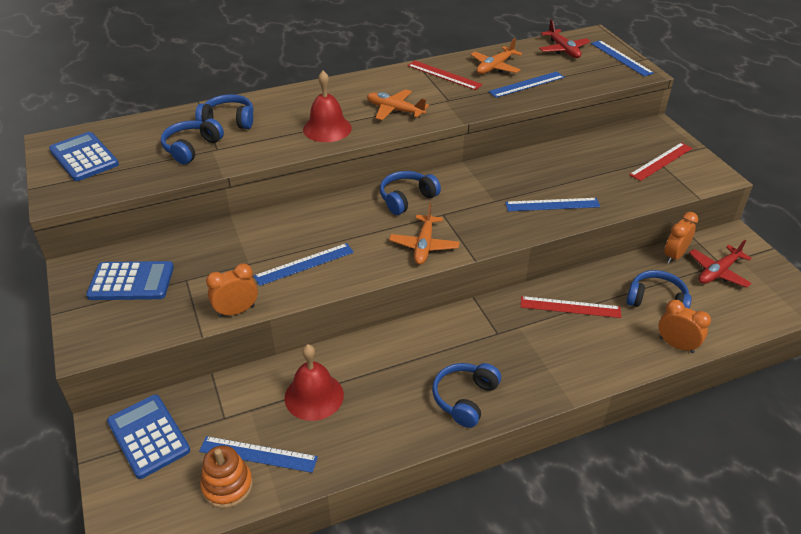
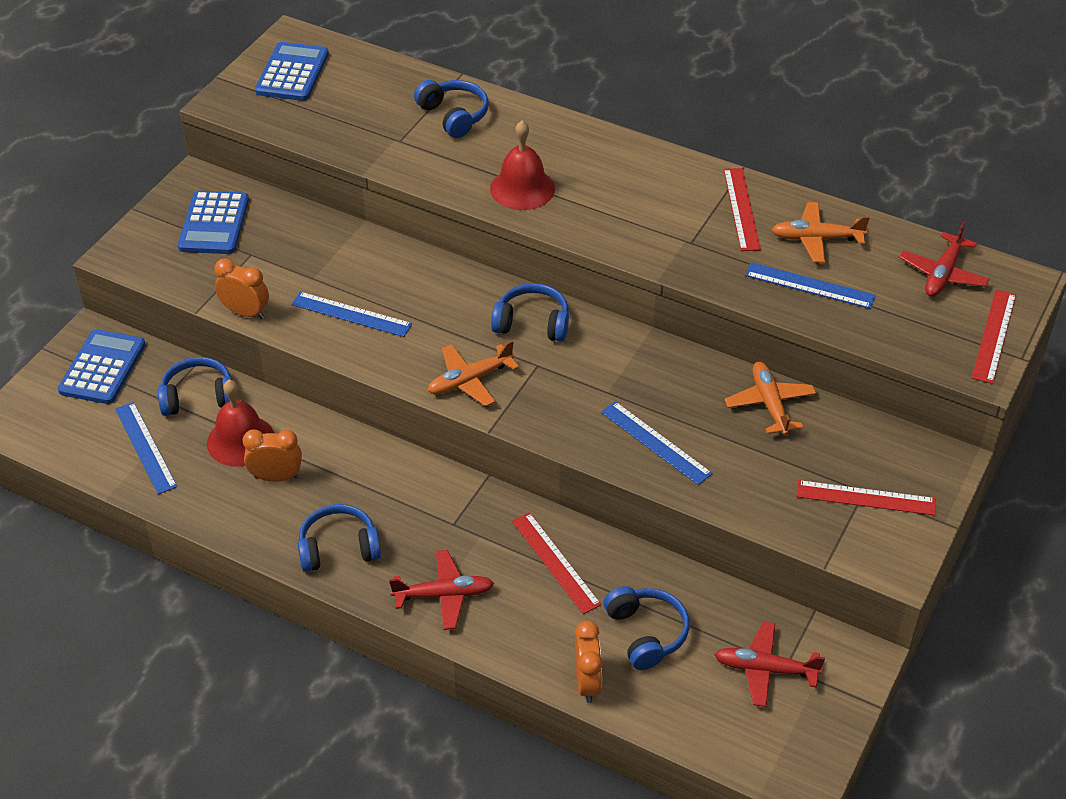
camera: 50 degrees right, 5 degrees up
(131, 282) = (214, 224): blue calculator -> blue calculator turned 45 degrees clockwise
(191, 148) = (382, 124): blue headphones -> blue headphones (198, 397)
(227, 486) = (98, 450): orange stacking toy -> none
(395, 110) = (617, 214): orange plane -> orange plane (769, 404)
(553, 369) = (444, 595): none -> red plane
(621, 58) = (994, 335): blue ruler -> red ruler
(674, 256) = (751, 614): orange clock -> orange clock (276, 477)

